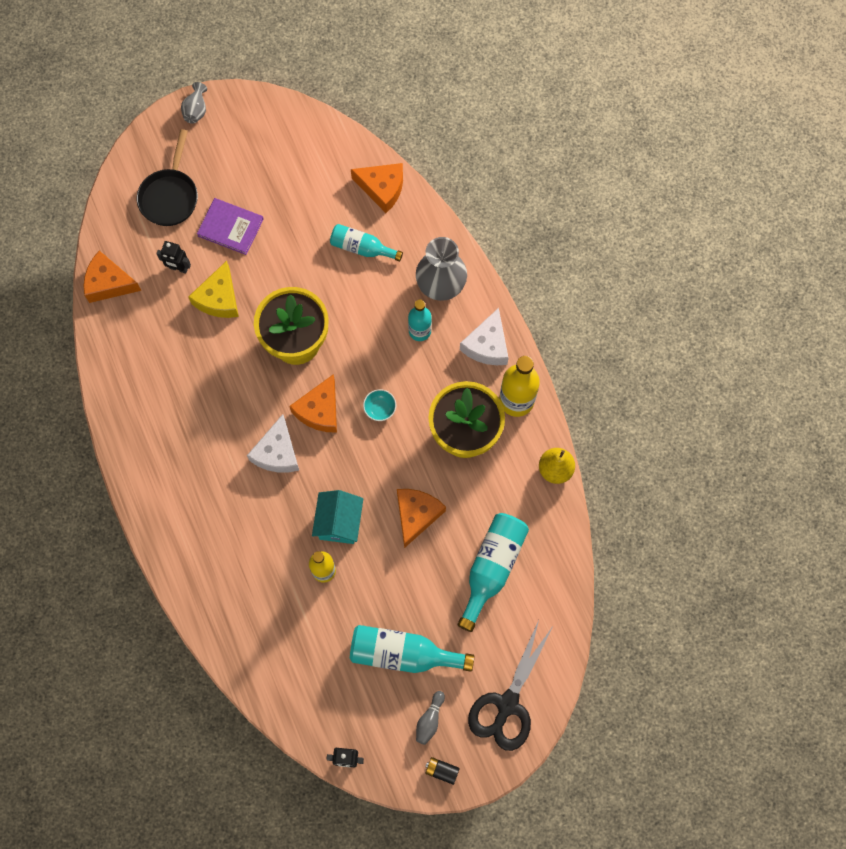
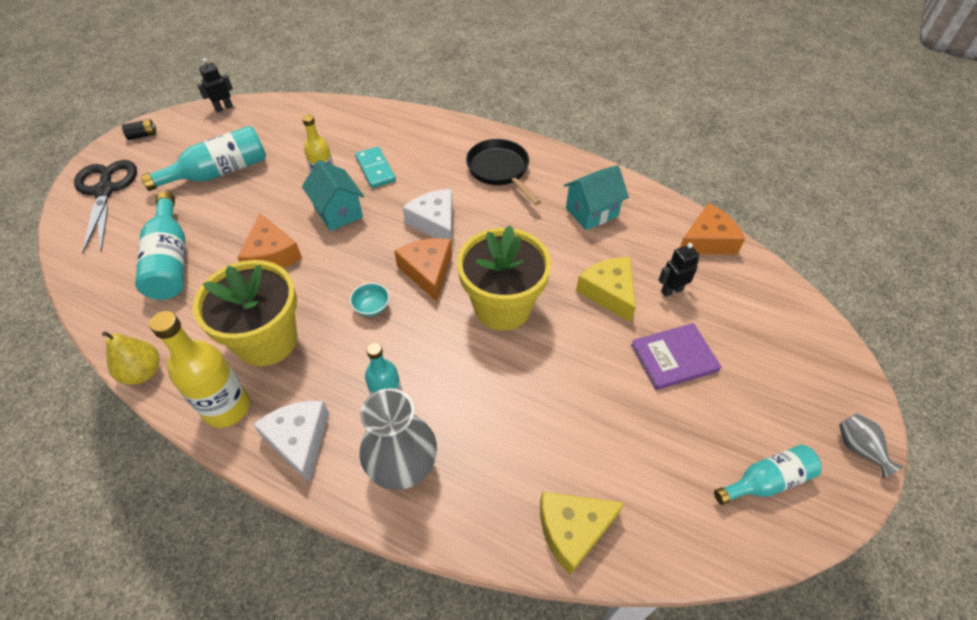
camera: 140 degrees right, 20 degrees down
(157, 370) = (591, 212): none -> turquoise house
(170, 196) = (760, 342): black pan -> black pan (500, 170)
(275, 551) = (375, 169): none -> turquoise domino
(362, 248) = (527, 440): turquoise bottle -> turquoise bottle (766, 481)
(382, 188) = (573, 530): orange cheese -> yellow cheese
(430, 720) = (170, 153): grey bowling pin -> none

